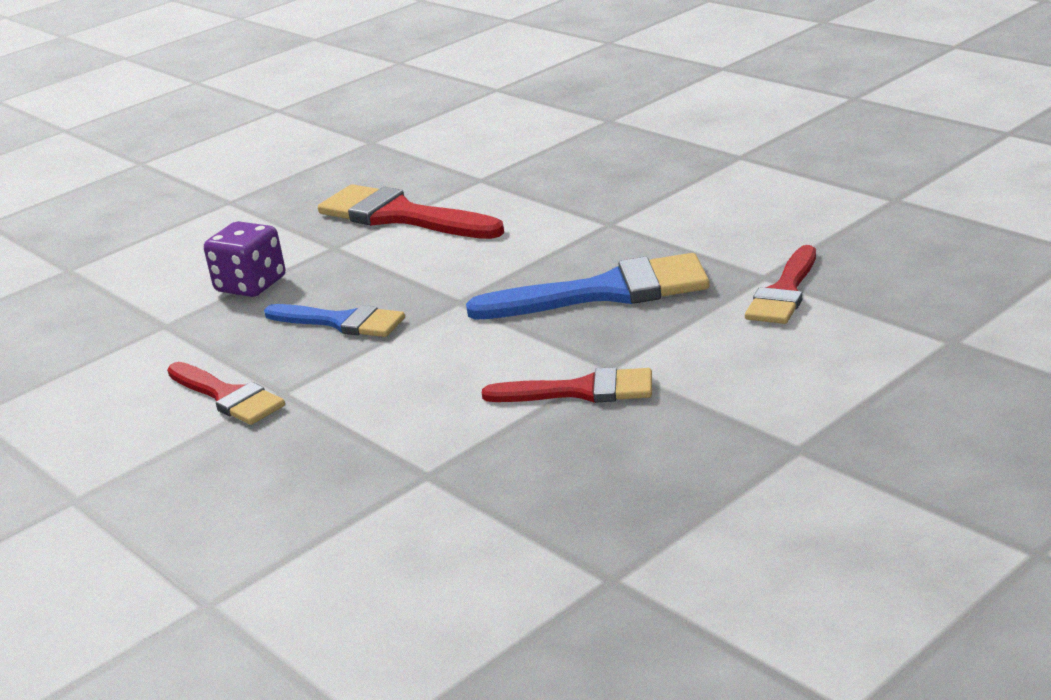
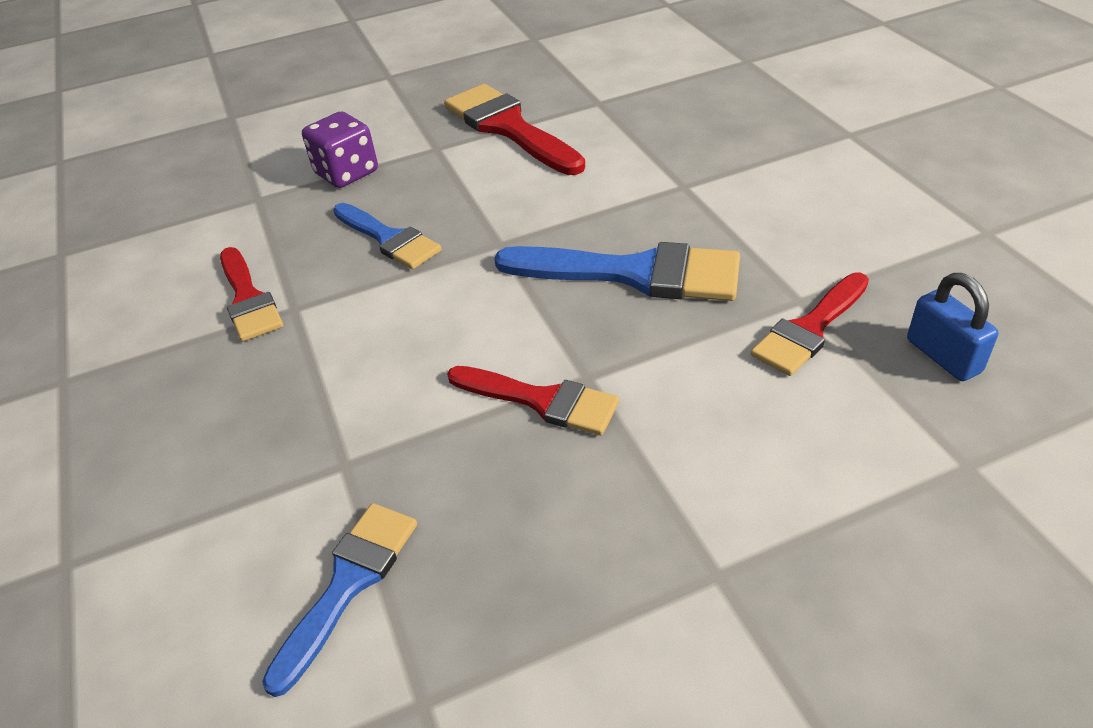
camera: 20 degrees right, 15 degrees up
(495, 538) = (348, 584): none -> blue brush
(901, 283) = (943, 356): none -> blue padlock

